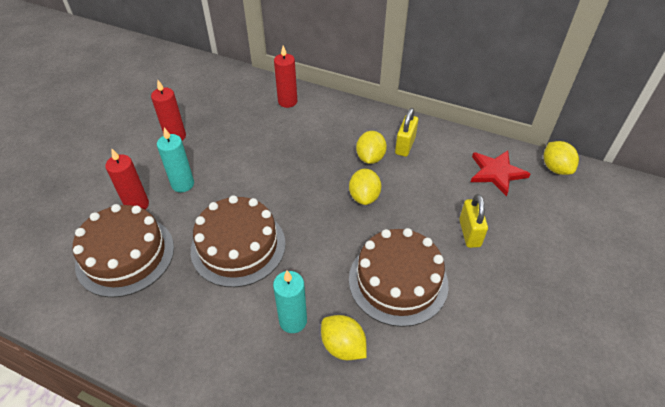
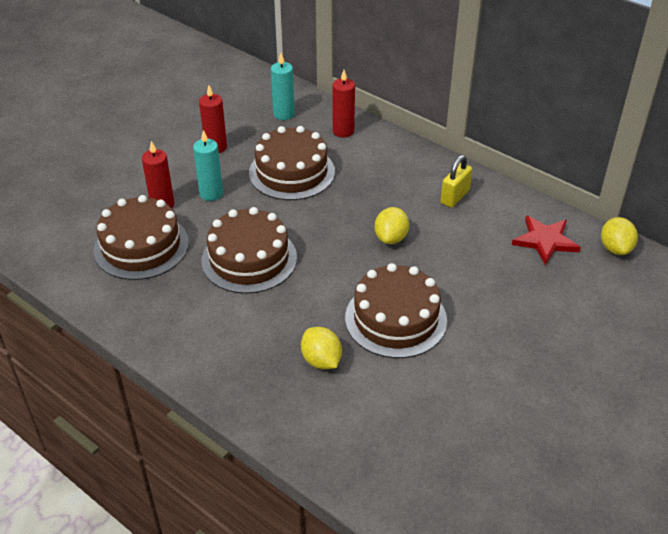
camera: 15 degrees right, 5 degrees down
(253, 148) = (292, 172): none -> brown cake
(293, 321) = (281, 331): turquoise candle -> turquoise candle (283, 114)
(370, 158) = (412, 202): yellow lemon -> none
(469, 233) = (488, 291): yellow padlock -> none

